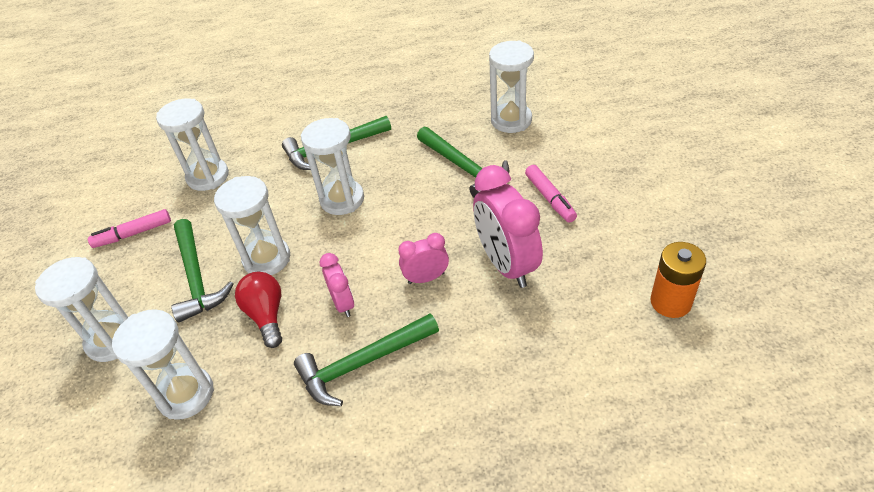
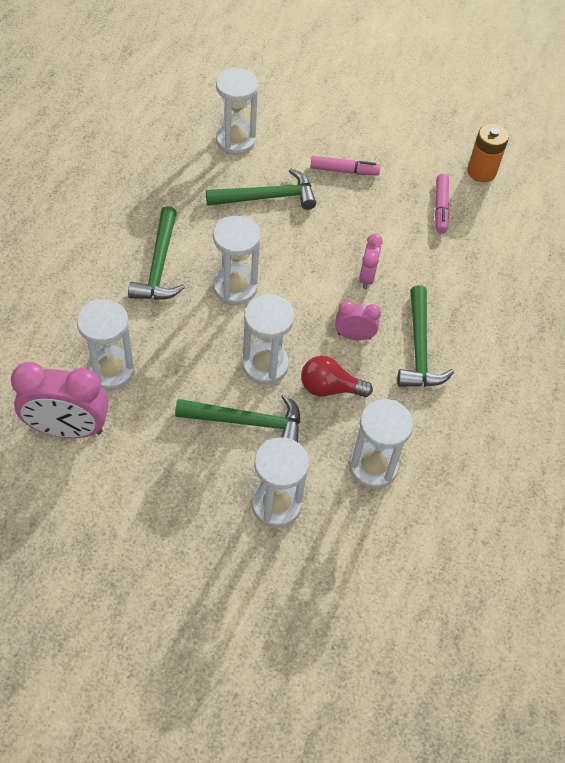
camera: 70 degrees left, 10 degrees up
(133, 234) = (144, 455): pink marker -> pink marker (440, 208)
(506, 264) = (389, 228): pink clock -> pink clock (68, 429)

